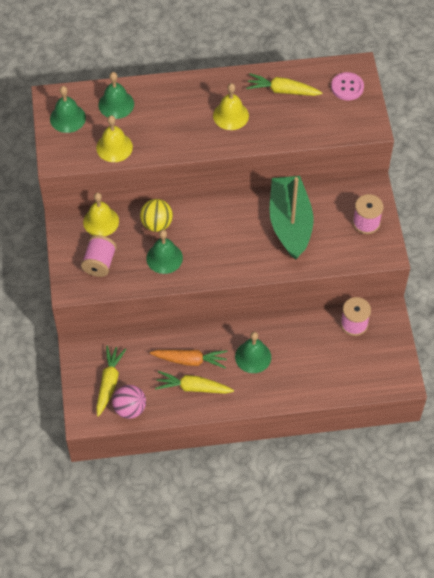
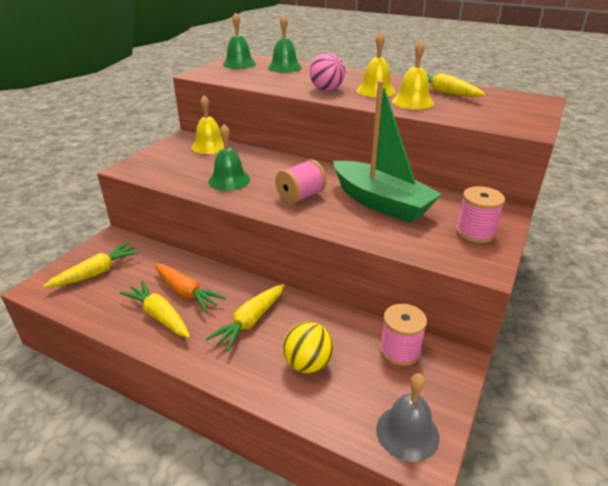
camera: 35 degrees right, 25 degrees down
(99, 263) = (173, 164): pink spool -> pink spool (301, 196)
(114, 147) = (252, 80): yellow bell -> yellow bell (412, 102)
(130, 408) = (82, 301): pink ball -> pink ball (326, 89)
(157, 224) = (251, 161): yellow ball -> yellow ball (308, 364)
(253, 357) = (250, 322): green bell -> yellow carrot
(290, 223) = (381, 203): green boat -> green boat turned 105 degrees clockwise
(347, 87) = (518, 105): pink button -> none
(389, 373) = (407, 432): none -> grey bell

